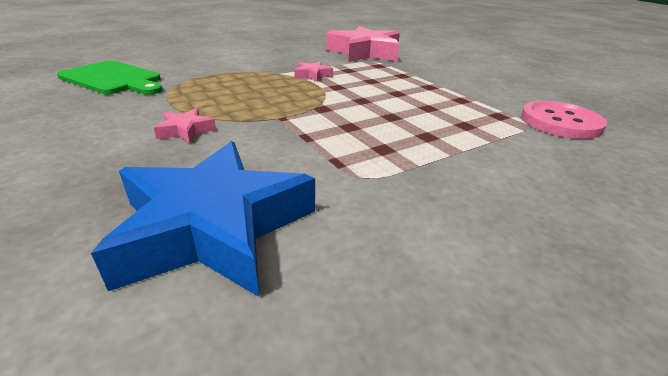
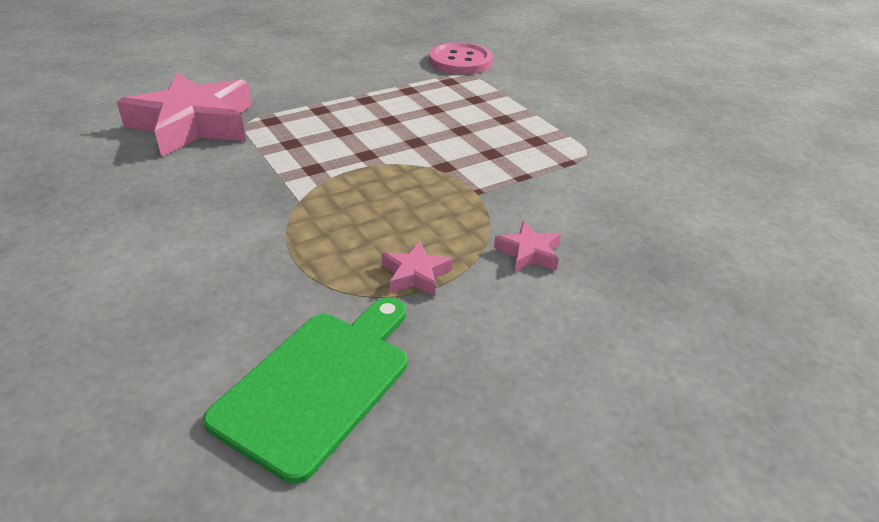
camera: 90 degrees left, 5 degrees up
(213, 227) = (683, 213): blue star -> none
(312, 75) = (314, 171): pink star -> pink star (415, 275)

